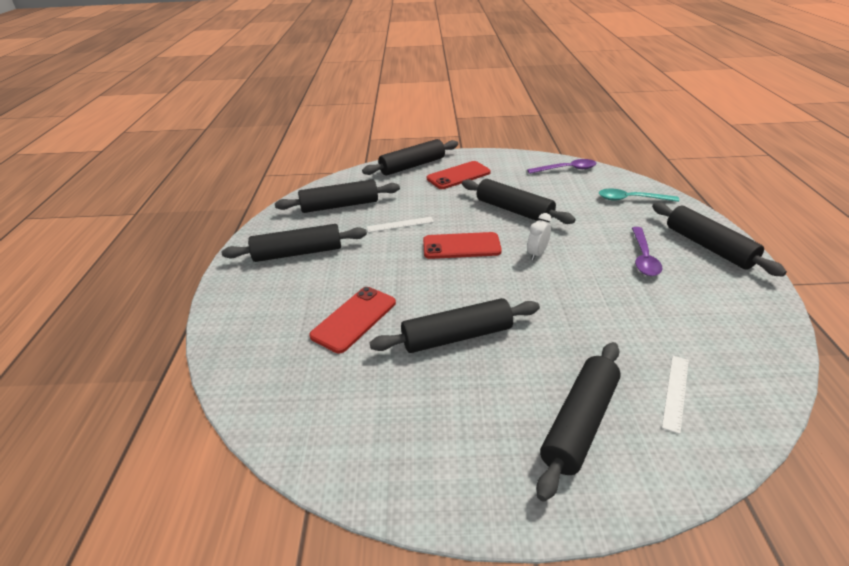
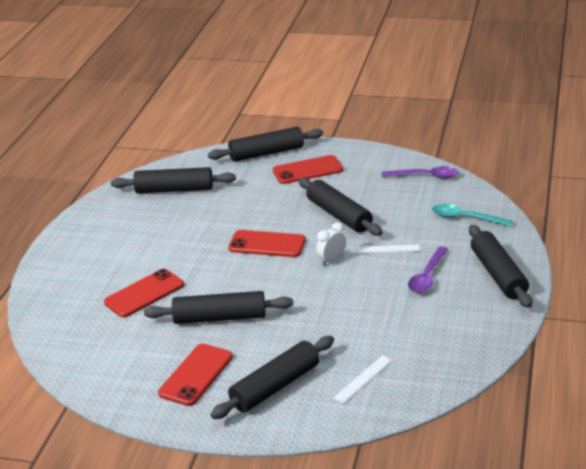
camera: 15 degrees right, 5 degrees down
(298, 253) = (119, 232): black rolling pin -> none
(400, 224) = (222, 216): white ruler -> white ruler (384, 249)
(469, 422) = (196, 375): none -> red phone

